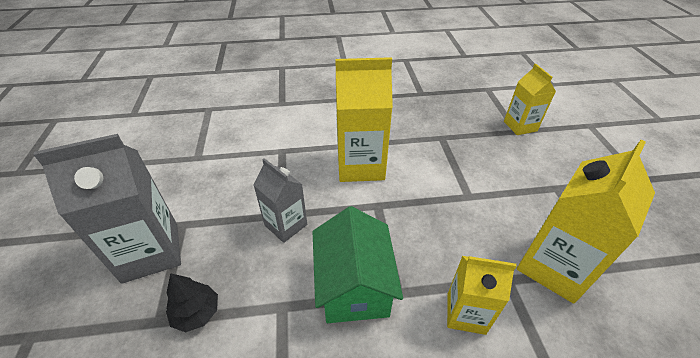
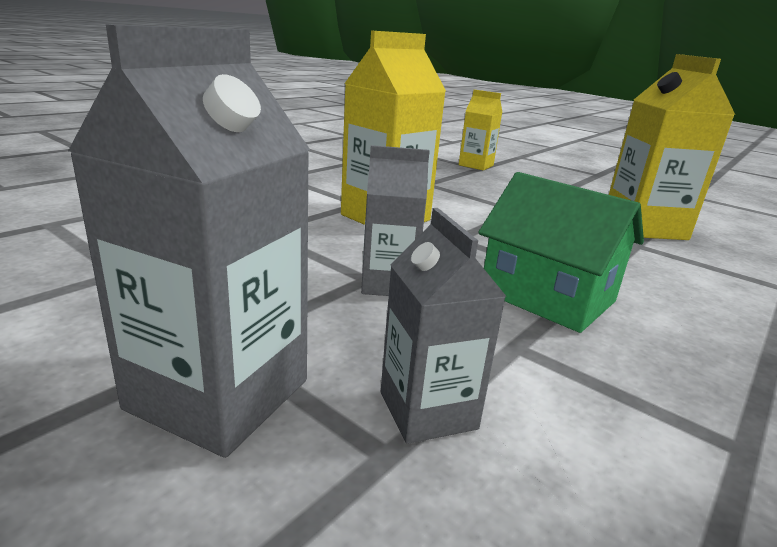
camera: 45 degrees left, 20 degrees down
(197, 313) = (428, 410): black tree -> grey carton
(466, 313) = (653, 273): yellow carton -> none

